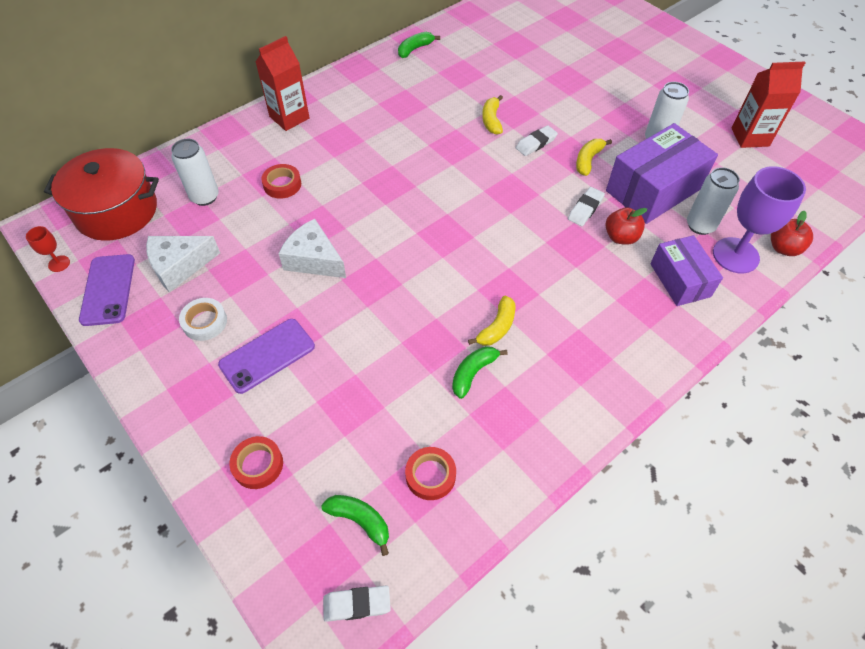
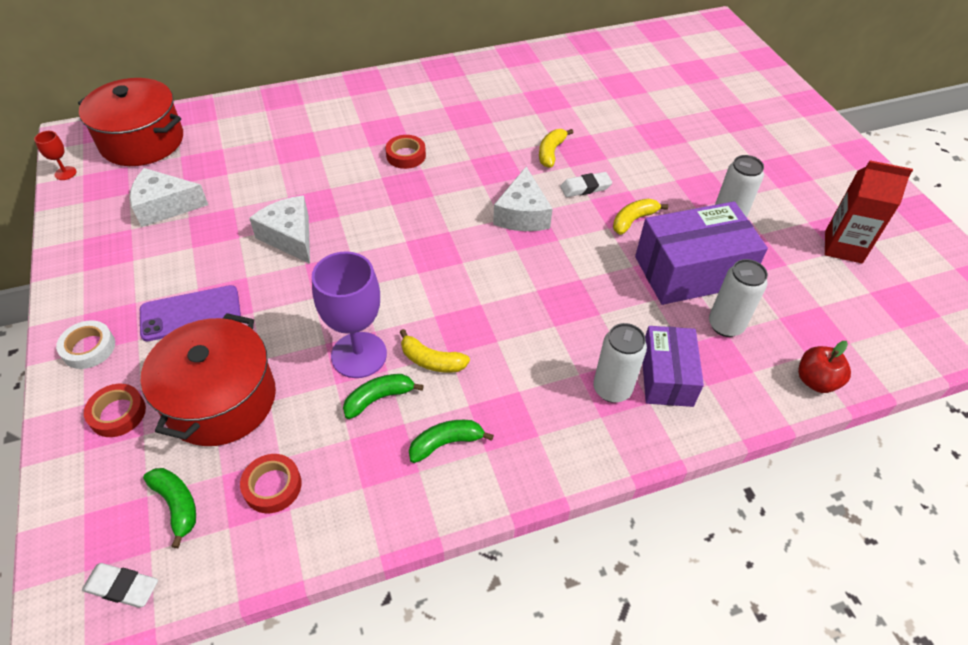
camera: 20 degrees right, 5 degrees down
(108, 289) = (91, 208): purple phone -> none
(205, 197) = (226, 150): white can -> white can (612, 389)
(205, 322) = (154, 264): white tape -> white tape (89, 348)
(282, 184) = (304, 158): red tape -> red tape (406, 155)
(289, 117) = (349, 98): red carton -> none
(342, 420) = (221, 400): none -> red pot
(415, 49) = (512, 64): green banana -> green banana (446, 443)
(497, 327) = (431, 360): yellow banana -> yellow banana turned 60 degrees clockwise
(498, 181) = (522, 214): none -> white cheese
(585, 209) = (600, 269): white eraser -> none
(620, 237) = (623, 310): red apple -> none
(735, 255) = (750, 371): purple goblet -> purple goblet (359, 355)

